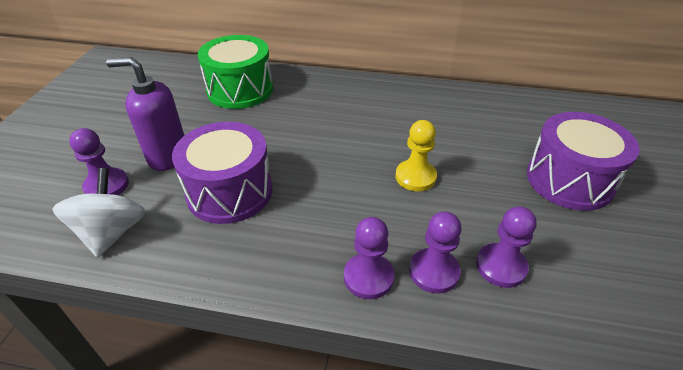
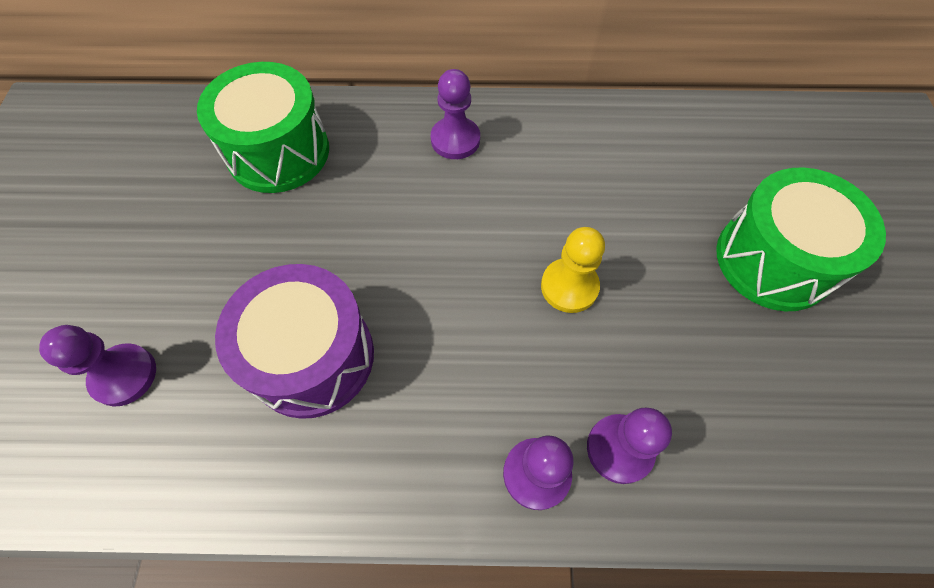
camera: 10 degrees left, 20 degrees up
(112, 232) = (159, 461): white spinning top -> none
(167, 156) = (201, 304): purple soap dispenser -> none
(501, 266) = (703, 425): purple pawn -> purple pawn (455, 140)
(569, 180) = (773, 260): purple drum -> green drum

